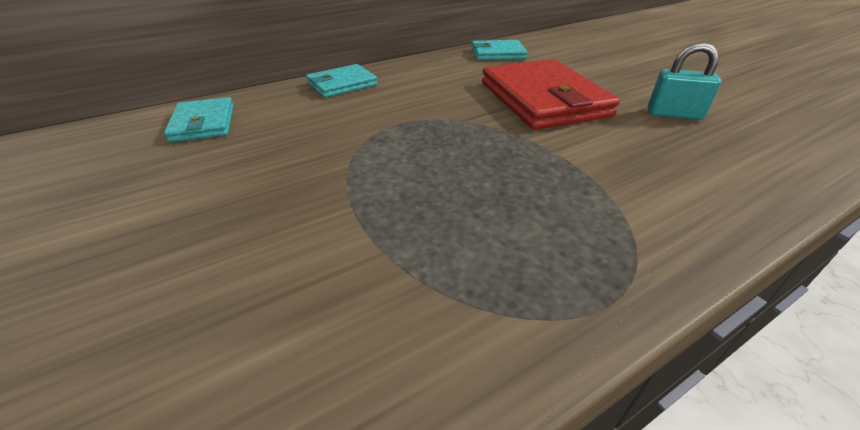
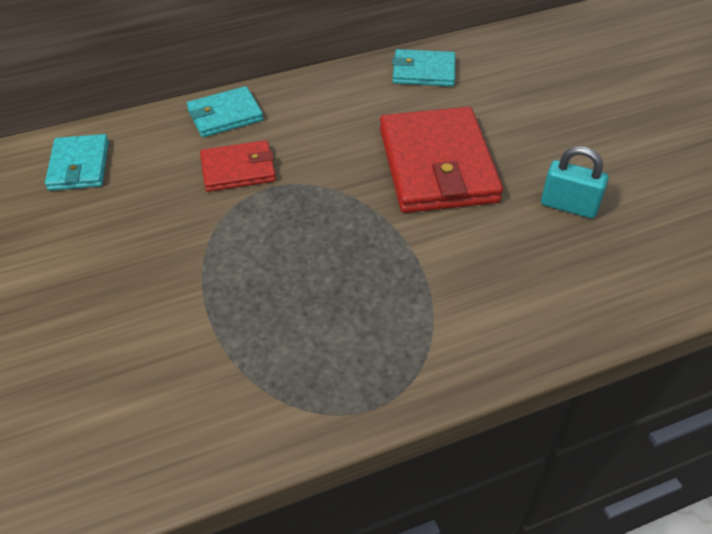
camera: 10 degrees right, 10 degrees up
(364, 114) = (238, 169): none -> red wallet

